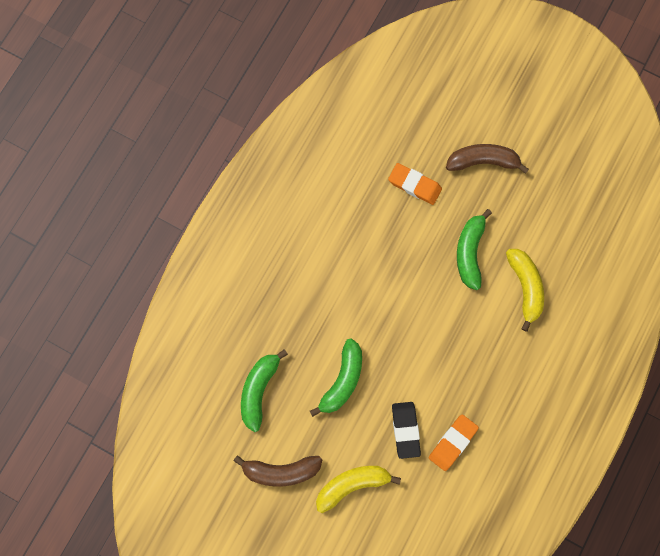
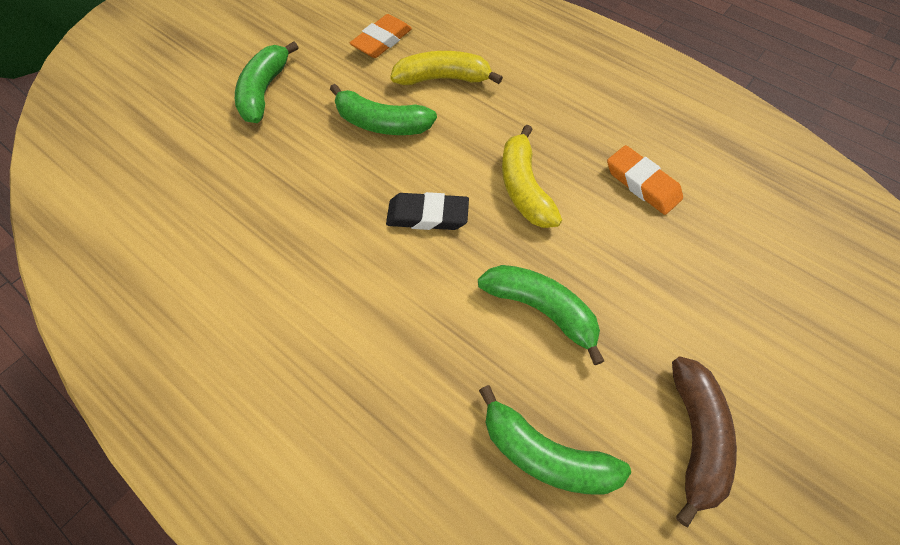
camera: 80 degrees left, 15 degrees down
(352, 484) = (710, 322): yellow banana -> yellow banana (524, 187)
(405, 430) = (623, 236): black eraser -> black eraser (427, 215)
(414, 185) = (264, 167): orange eraser -> orange eraser (382, 41)
(483, 161) = (265, 91): brown banana -> green banana

